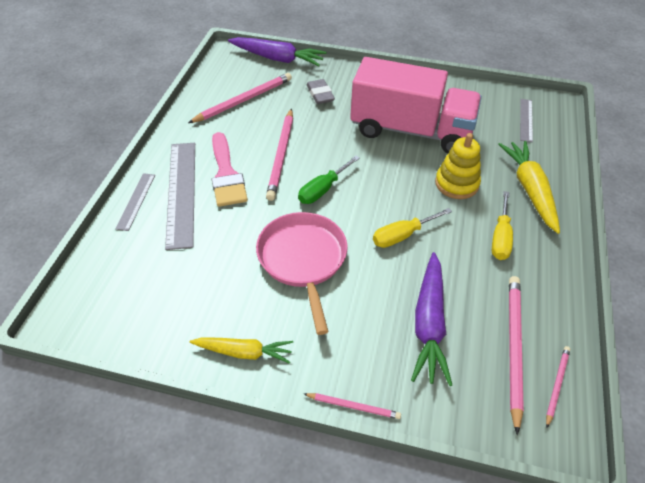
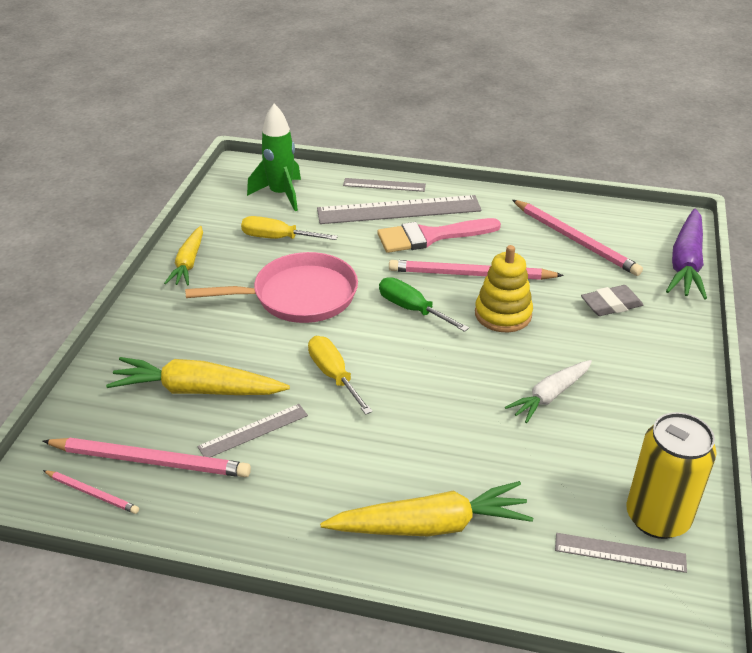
camera: 90 degrees right, 10 degrees down
(131, 280) = (281, 194): none -> green rocket
(353, 406) = (113, 331): pink pencil -> none
(411, 130) = (550, 396): pink truck -> white carrot
(429, 323) = (198, 390): purple carrot -> yellow carrot
(456, 184) = (435, 437): yellow stacking toy -> yellow stacking toy (503, 314)
(469, 282) = (253, 431): none -> grey ruler
(498, 104) = (657, 517): none -> yellow can
(500, 237) = (328, 473): yellow screwdriver -> yellow screwdriver (277, 238)

